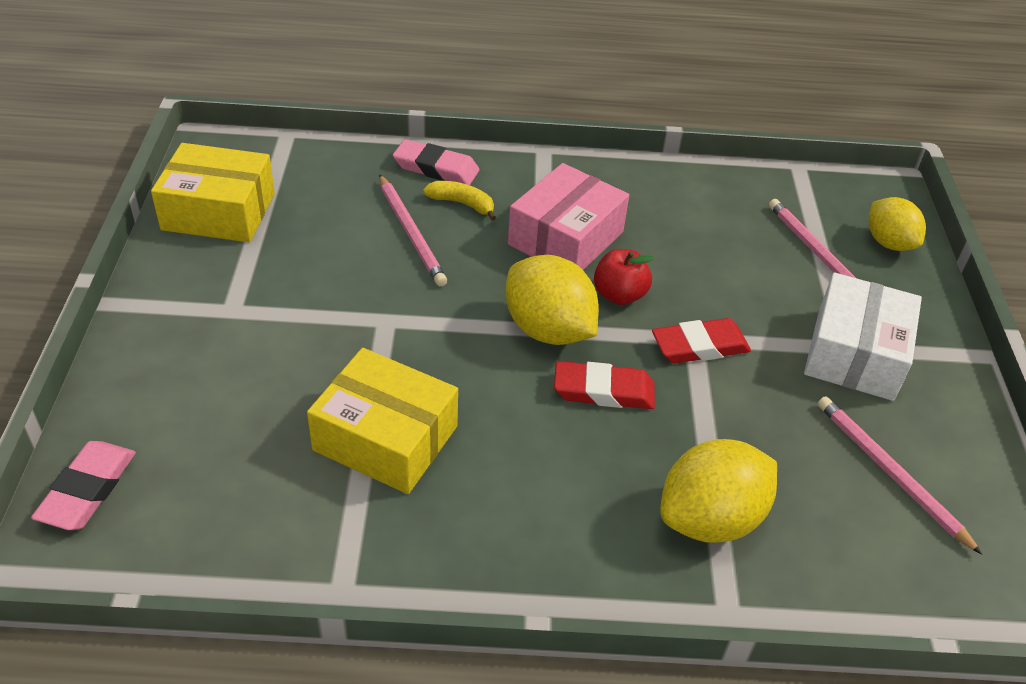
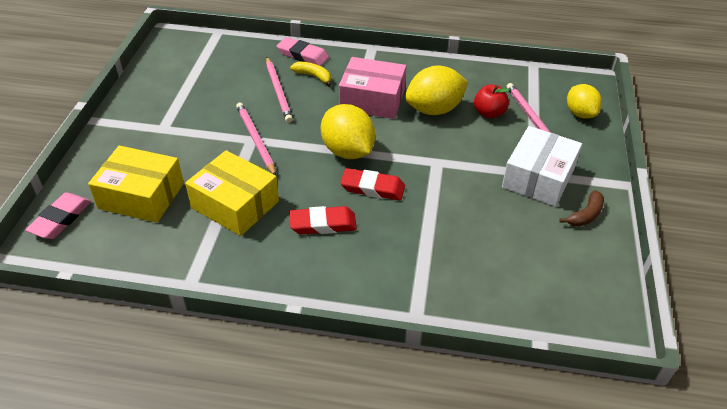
camera: 10 degrees right, 0 degrees up
(219, 211) = (168, 73): yellow box -> yellow box (141, 196)
(566, 238) = (372, 99): pink box -> pink box turned 60 degrees clockwise
(619, 295) = (397, 134): red apple -> red apple (489, 113)
(700, 346) = (439, 167): red eraser -> red eraser (323, 224)
(710, 519) = (419, 264): yellow lemon -> yellow lemon (434, 109)
(890, 474) = (541, 248): pink pencil -> pink pencil (255, 140)
(941, 411) = (585, 215): none -> brown banana

